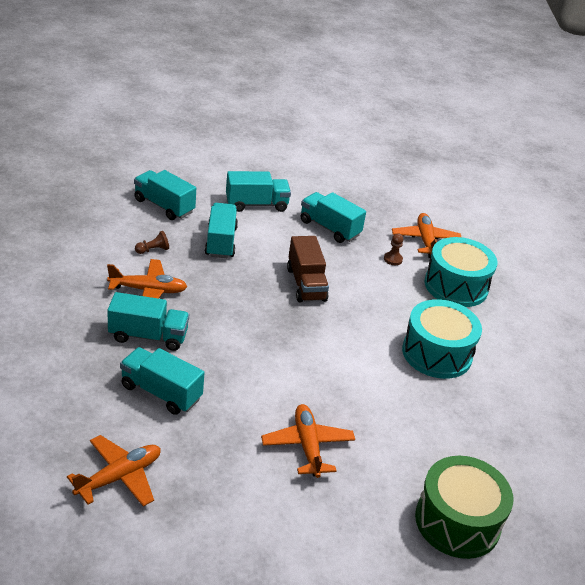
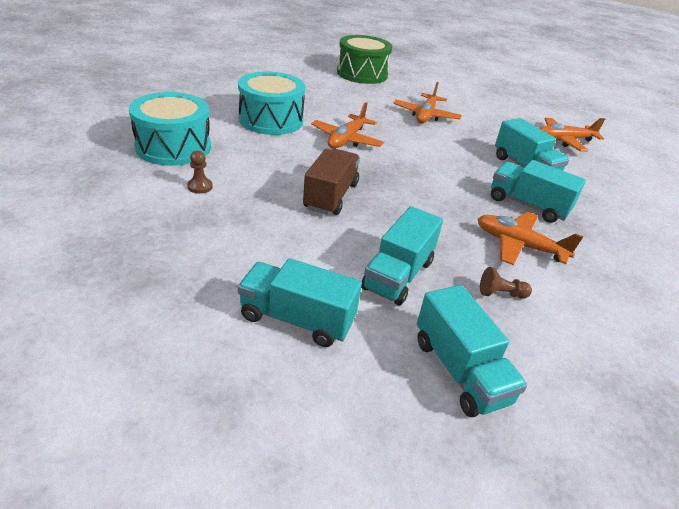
camera: 150 degrees left, 0 degrees up
(329, 228) = (227, 244): turquoise truck -> none
(425, 241) = (127, 191): orange plane -> orange plane (346, 140)

